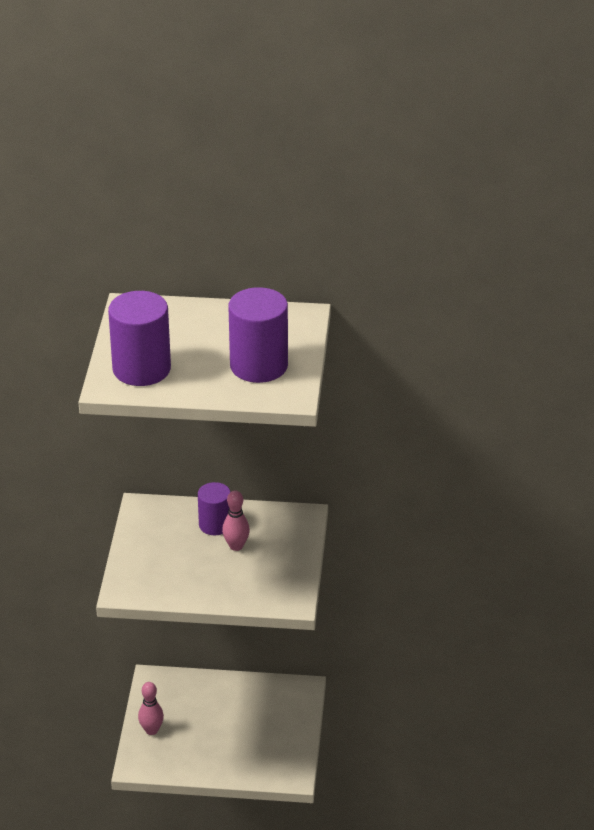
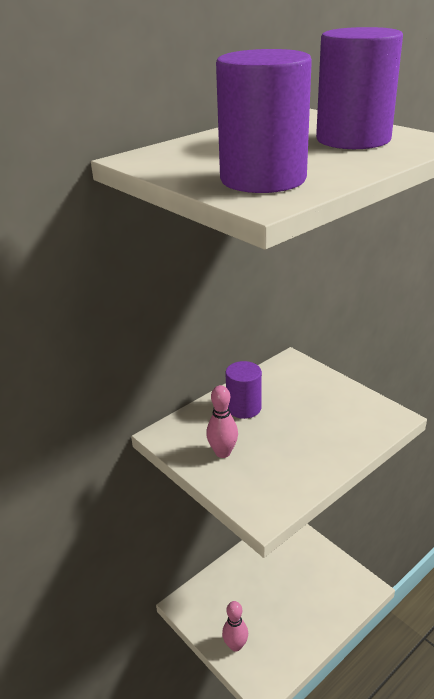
camera: 45 degrees left, 5 degrees down
(236, 546) = (285, 411): pink bowling pin -> pink bowling pin (223, 452)

